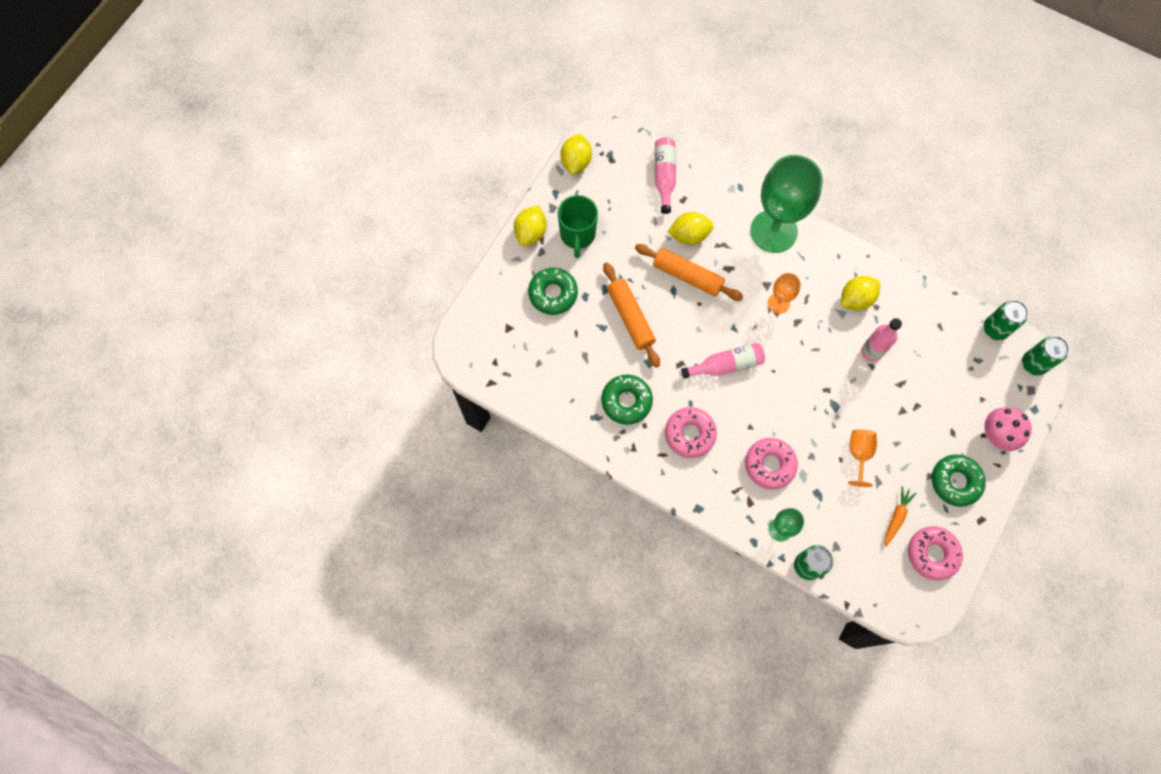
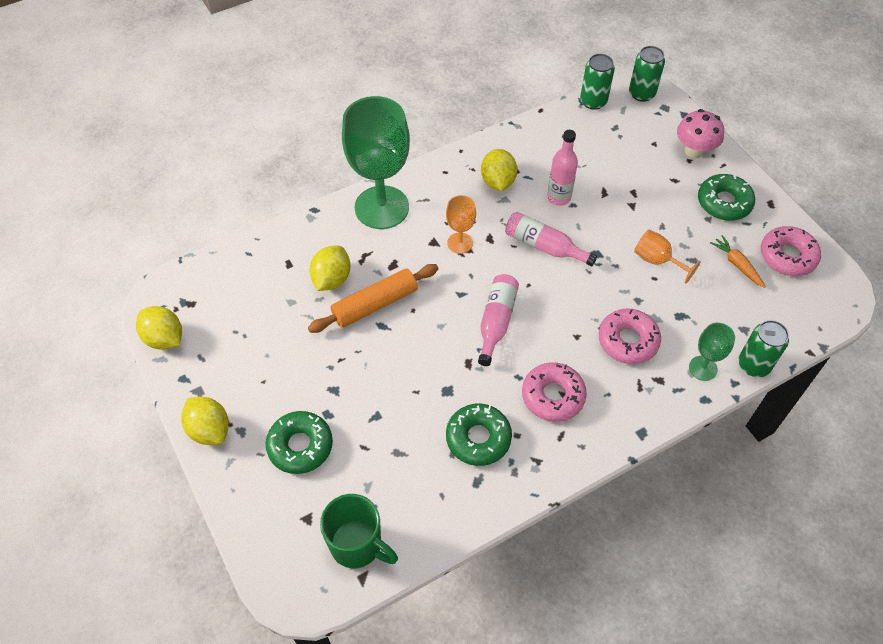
camera: 60 degrees left, 15 degrees down
(577, 235) = (250, 383): green mug -> green mug (357, 545)
(630, 317) = (384, 382): orange rolling pin -> none
(664, 176) = (250, 266): pink bottle -> pink bottle (544, 246)

